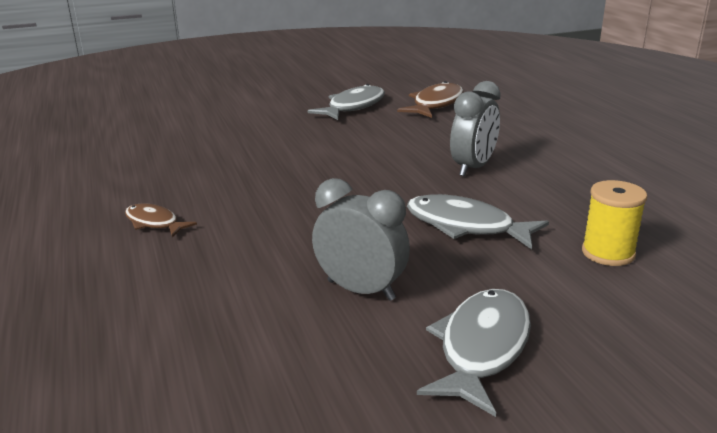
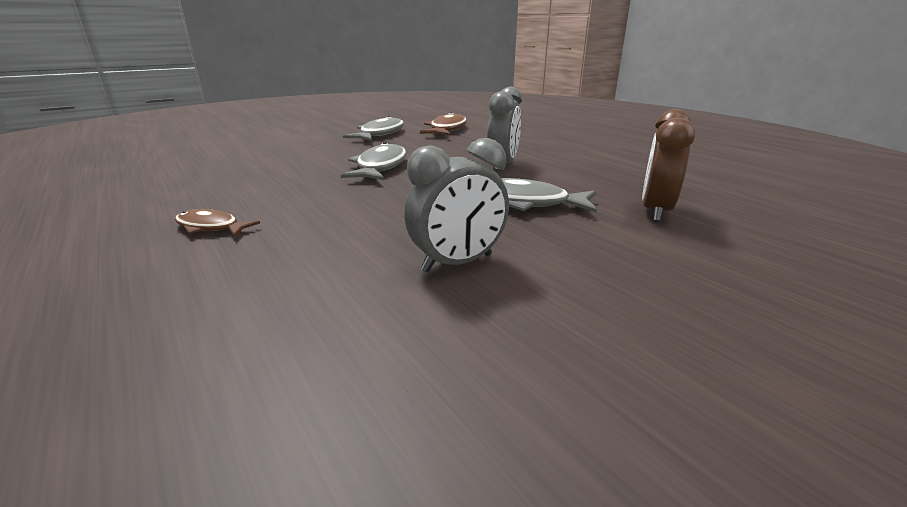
camera: 15 degrees left, 0 degrees up
(361, 290) = (457, 263): grey clock -> grey clock turned 135 degrees clockwise
(481, 348) = (610, 300): grey fish -> grey fish (380, 167)
(608, 253) = (655, 211): yellow spool -> brown clock

